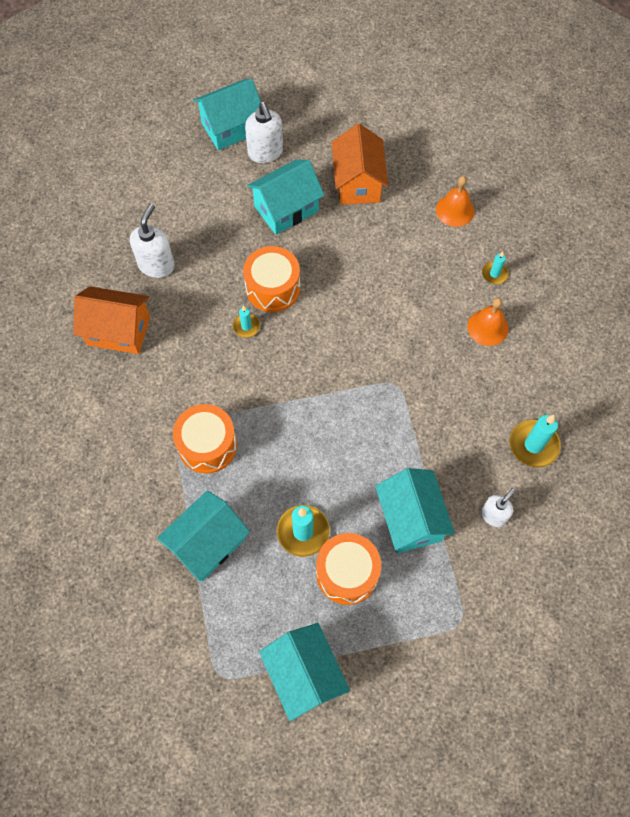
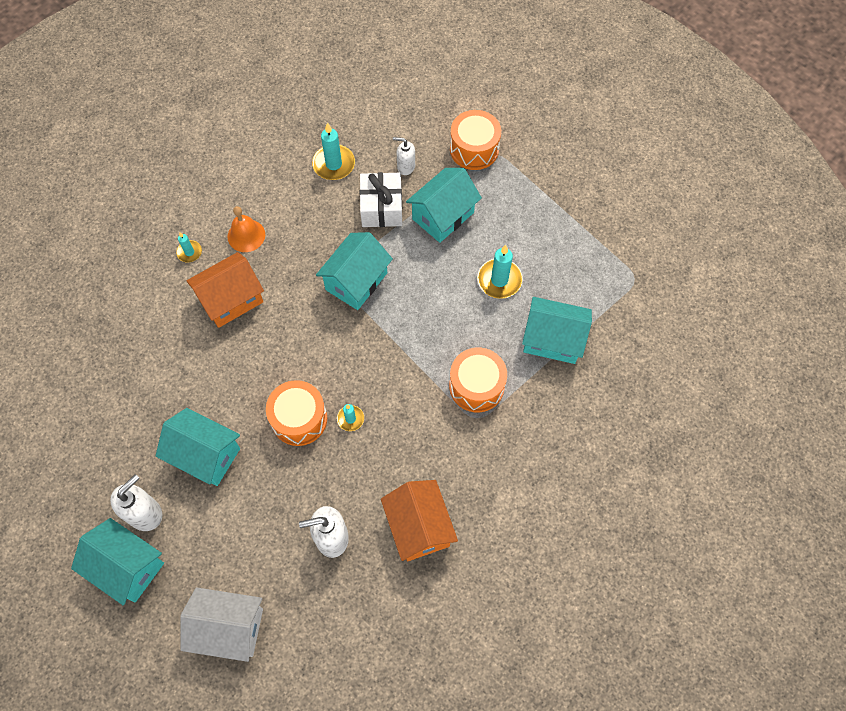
camera: 120 degrees left, 0 degrees up
(140, 171) = (229, 628): none -> white house
(304, 675) = (596, 227): turquoise house -> turquoise house (356, 281)
(347, 573) = (509, 236): orange drum -> orange drum (474, 149)
(358, 183) = (142, 407): orange house -> orange house (231, 300)
(453, 464) = (381, 208): none -> white gift
(455, 210) = (135, 311): orange bell -> none

